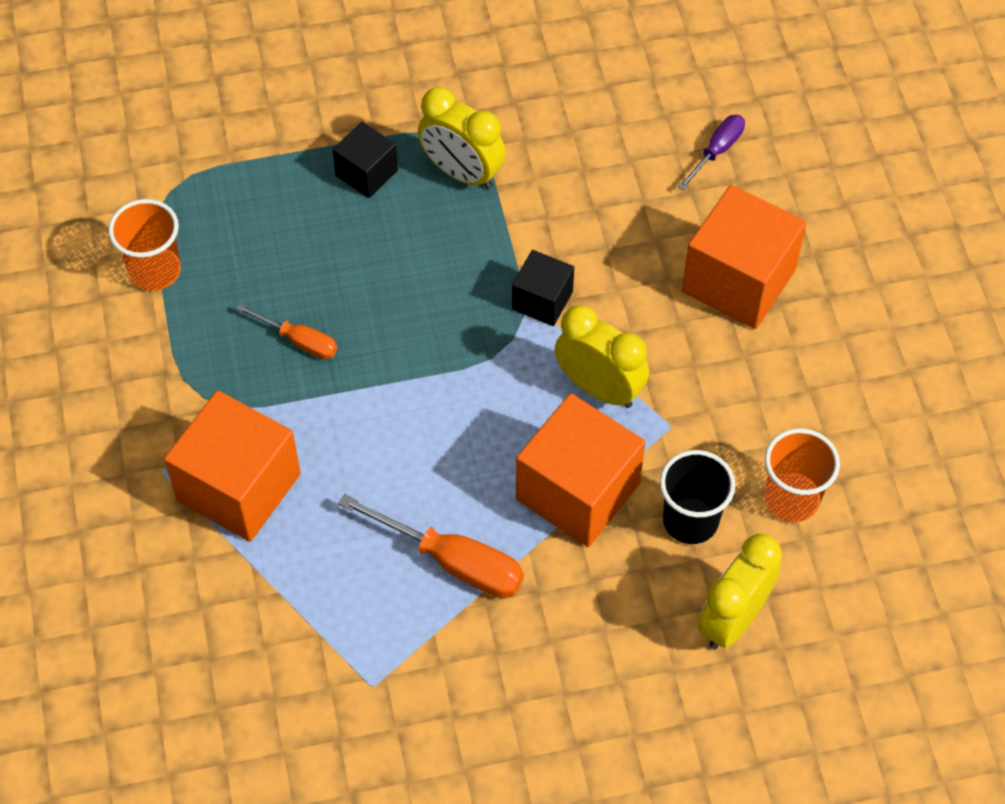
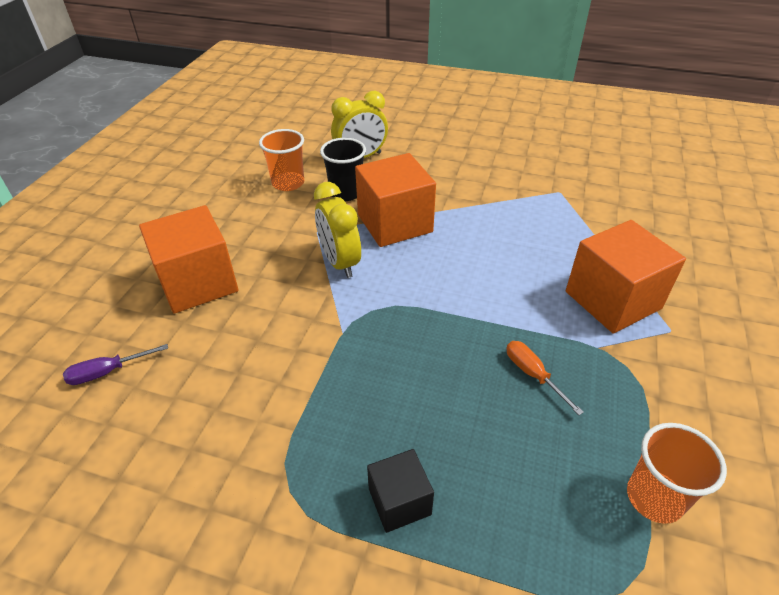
camera: 150 degrees left, 15 degrees down
(453, 561) = (487, 220): orange screwdriver -> none
(462, 173) = (313, 455): yellow clock -> none
(542, 300) = (332, 325): black cube -> none

